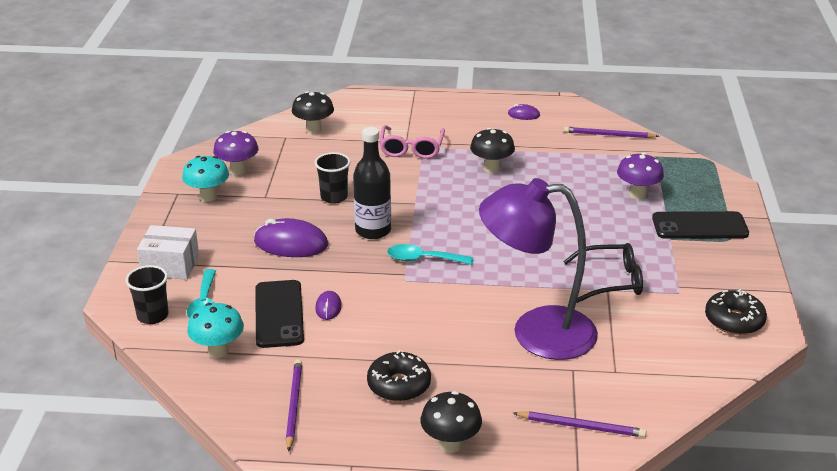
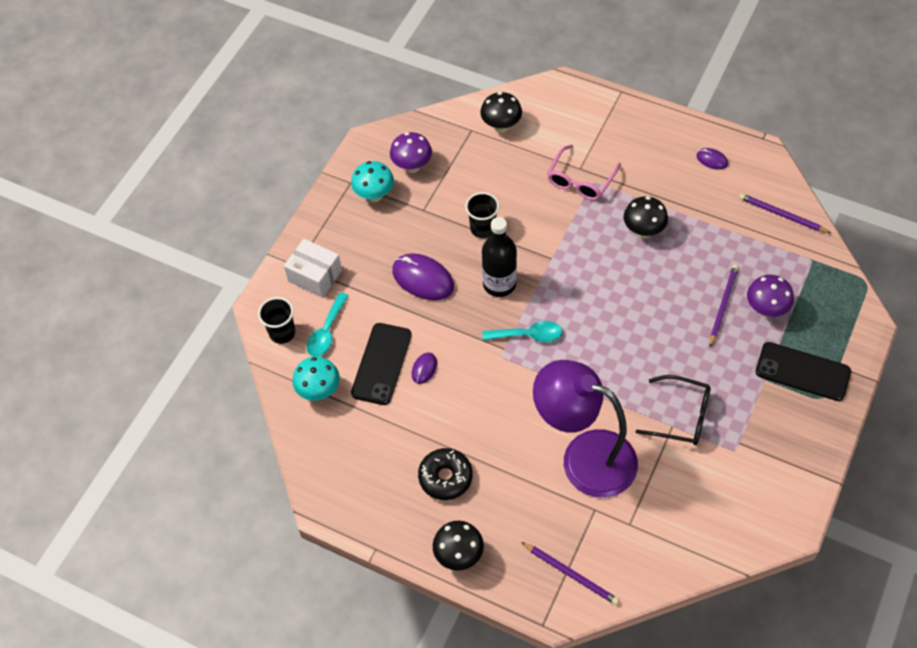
camera: 25 degrees right, 25 degrees up
(294, 405) = (356, 471): purple pencil -> purple pencil (723, 305)
(423, 259) = (528, 335): turquoise spoon -> turquoise spoon turned 150 degrees clockwise
(734, 320) = (766, 501): black donut -> none

